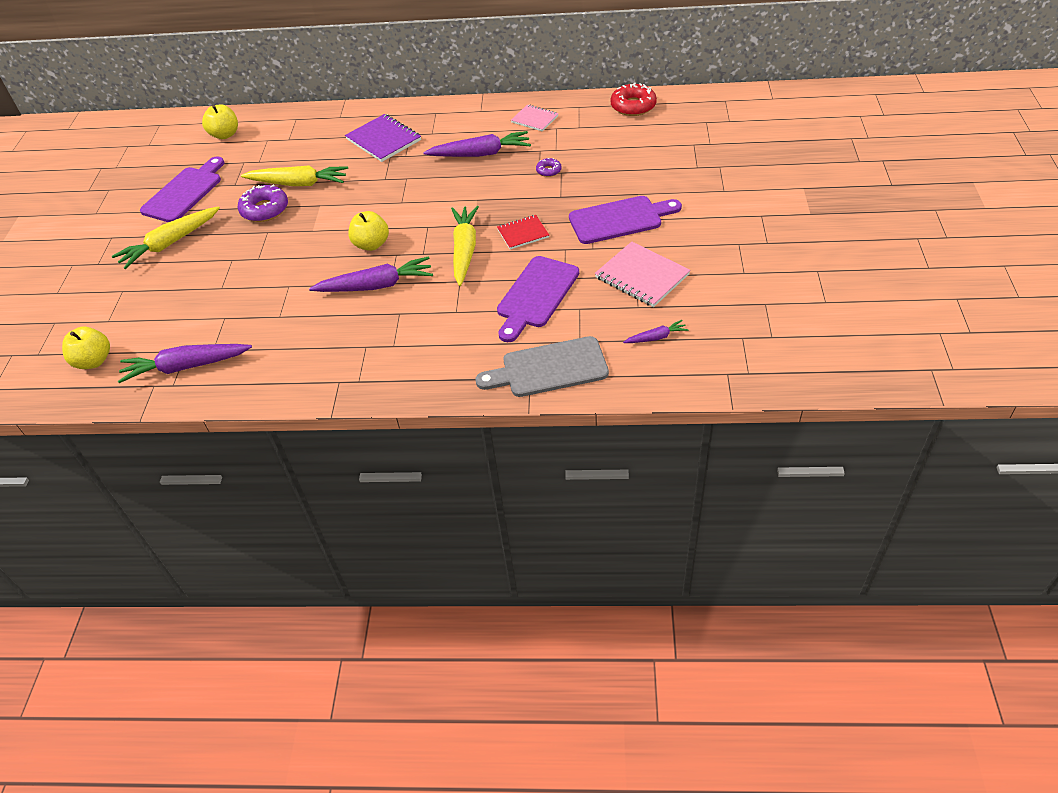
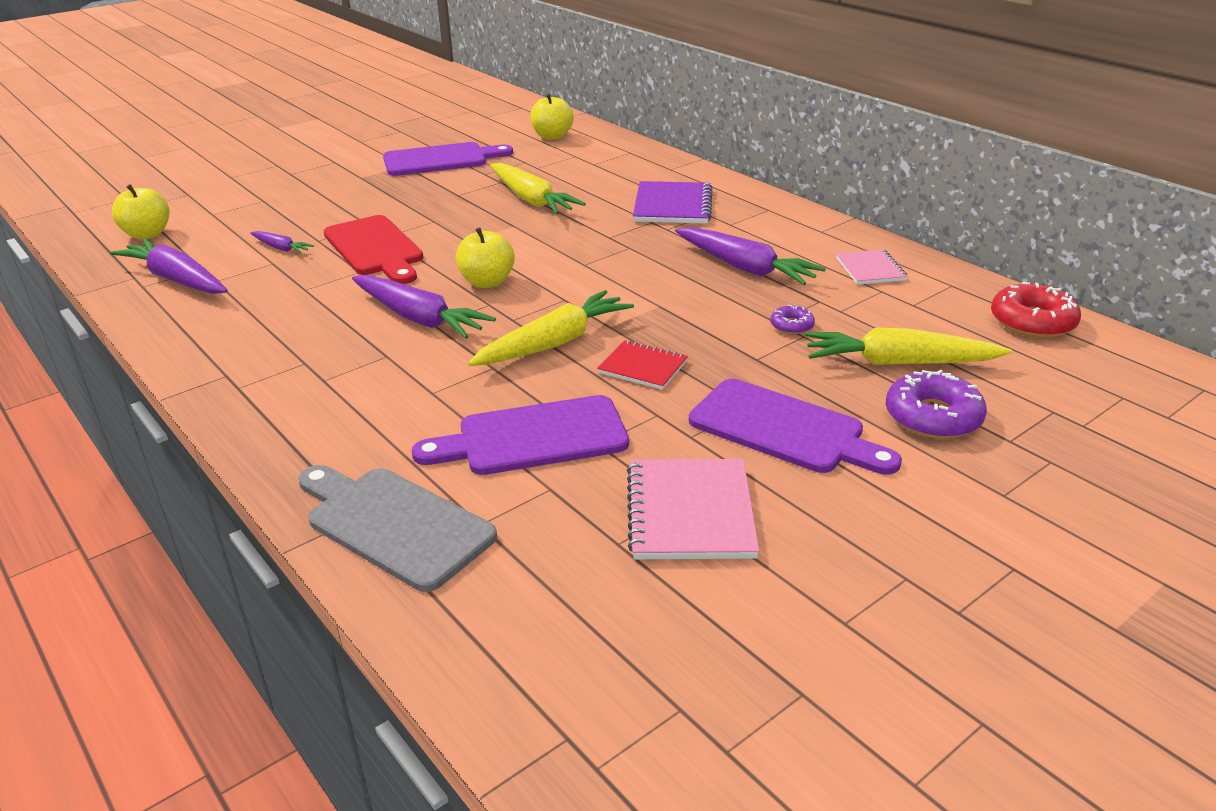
camera: 45 degrees right, 15 degrees down
(170, 243) = (357, 188): yellow carrot -> yellow carrot (899, 362)
(265, 209) = (467, 204): purple donut -> purple donut (933, 417)
(269, 269) = (375, 249): none -> red cutting board
(656, 337) = (568, 599): purple carrot -> purple carrot (281, 248)

